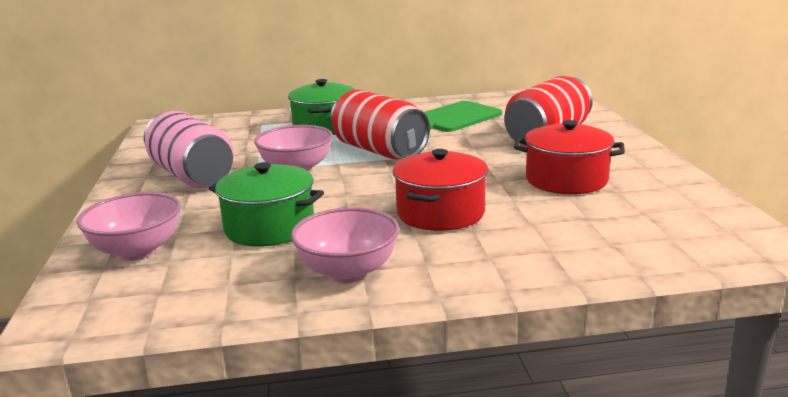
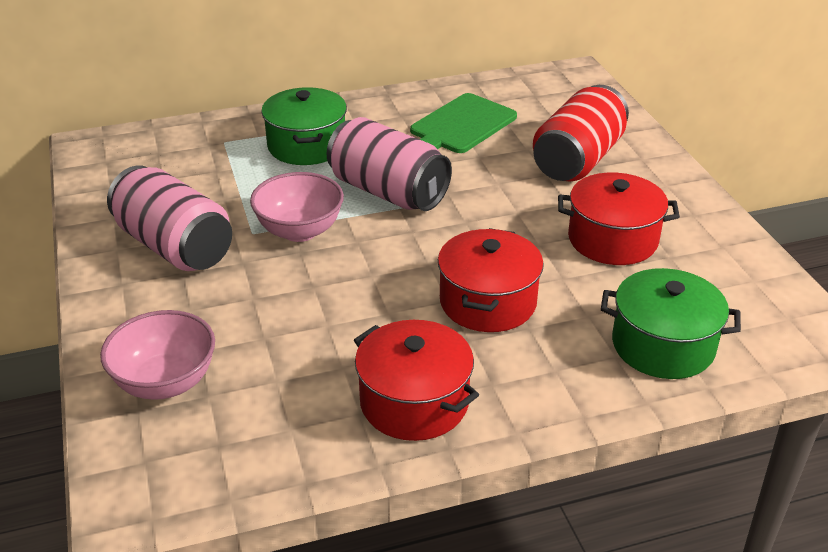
camera: 10 degrees left, 15 degrees up
(269, 227) = (303, 335): green pot -> green pot (663, 345)
(348, 272) = (414, 402): pink bowl -> red pot
(379, 151) = (388, 192): red can -> pink can

